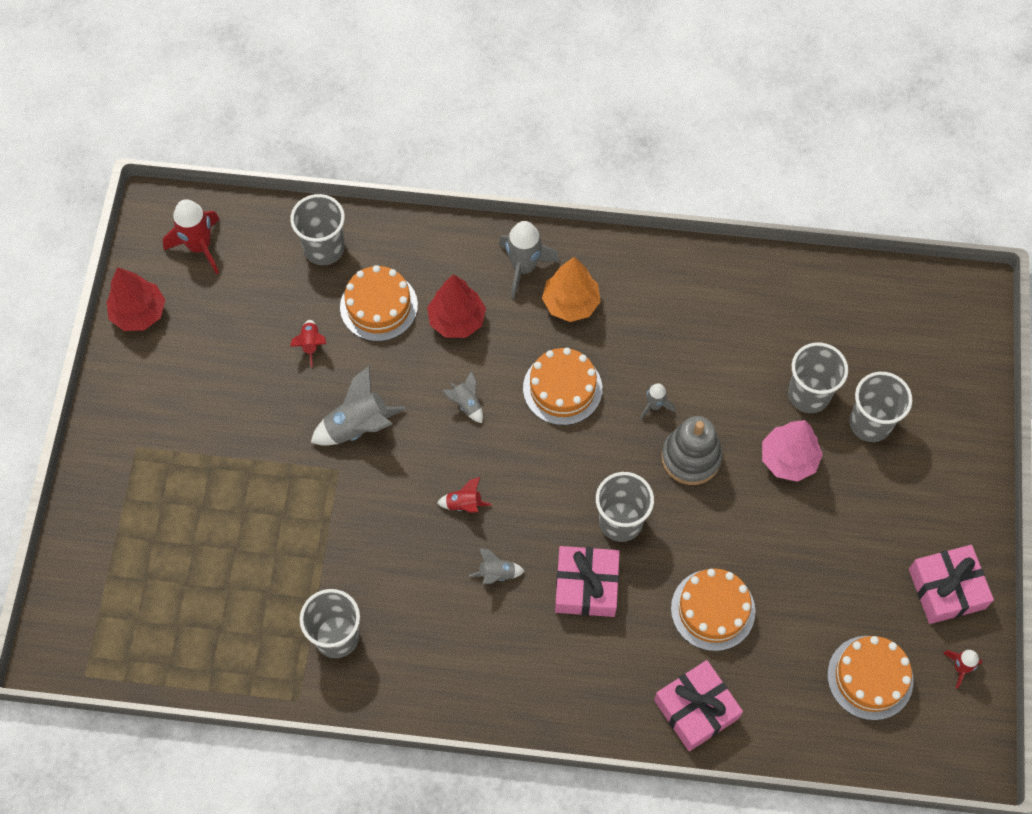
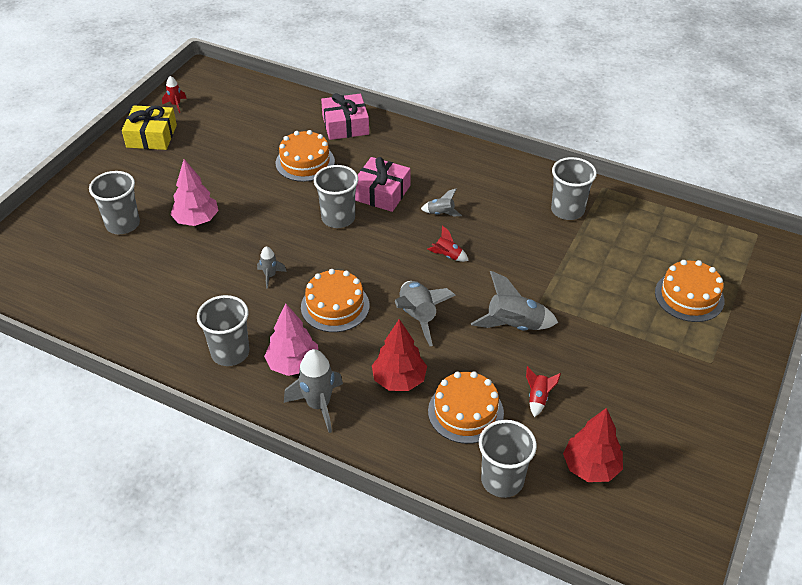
camera: 160 degrees left, 20 degrees down
(139, 313) = (702, 474): red tree -> red tree (591, 467)
(200, 246) = (632, 522): red rocket -> none
(466, 404) = (418, 317): grey rocket -> grey rocket, size x1.85
(570, 303) = (293, 364): orange tree -> pink tree
(691, 457) = (264, 239): grey stacking toy -> none
(808, 394) = (151, 251): grey cup -> grey cup (230, 352)
(870, 677) = (231, 113): orange cake -> orange cake (689, 296)
(946, 589) = (151, 136): pink gift -> yellow gift

